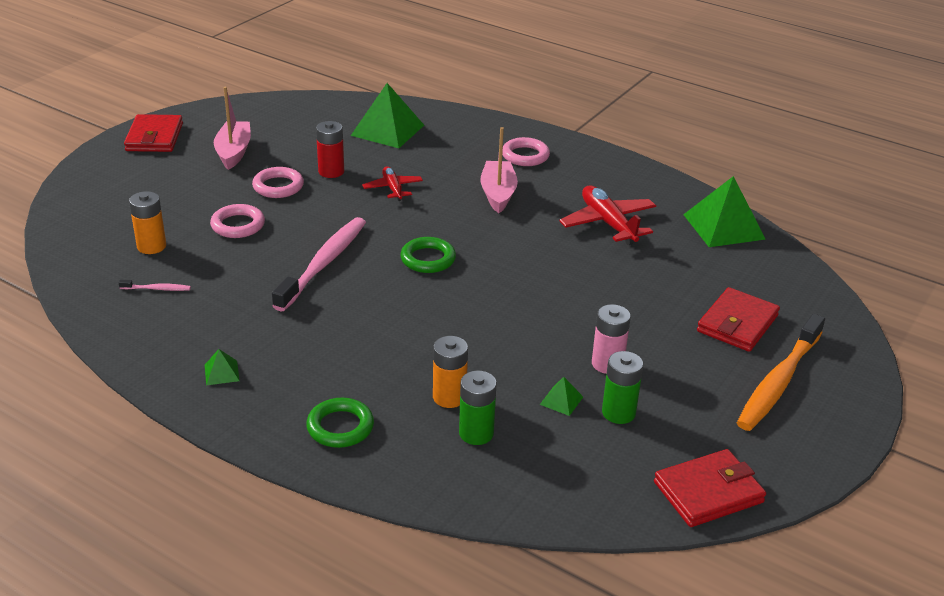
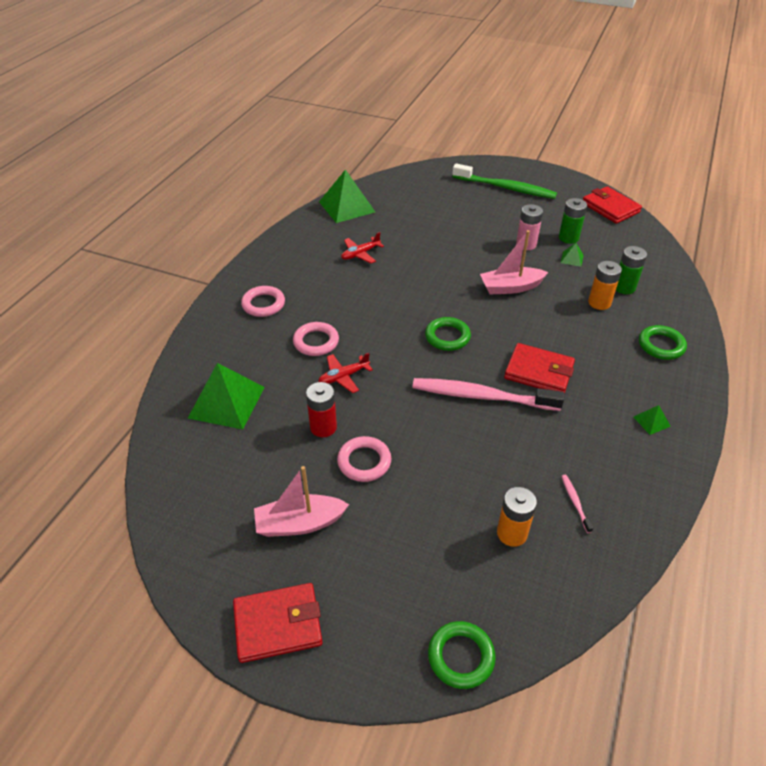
camera: 100 degrees left, 10 degrees up
(69, 202) = (461, 657): none -> green ring
(238, 225) = (446, 473): pink ring -> pink ring (316, 342)
(498, 194) = (333, 312): pink boat -> pink boat (510, 287)
(608, 223) = (360, 254): red plane -> red plane, size x0.61
(737, 324) = (458, 201): red wallet -> red wallet (539, 372)
(779, 381) = (505, 188): orange toothbrush -> green toothbrush

